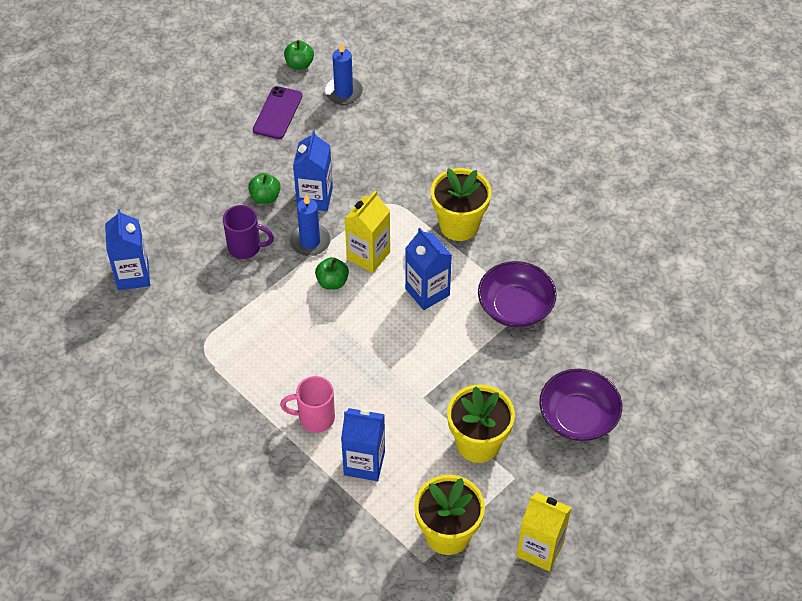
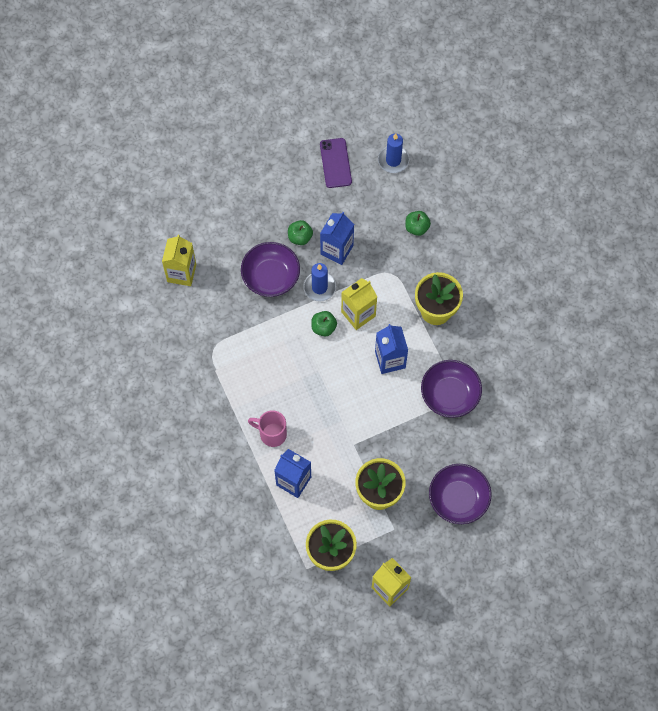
camera: 20 degrees right, 15 degrees up
(133, 275) = (181, 273): blue carton -> yellow carton
(246, 247) = (271, 276): purple mug -> purple bowl
(277, 113) = (335, 163): purple phone -> purple phone turned 45 degrees counterclockwise
(299, 64) = (368, 122): green apple -> green apple (416, 227)

